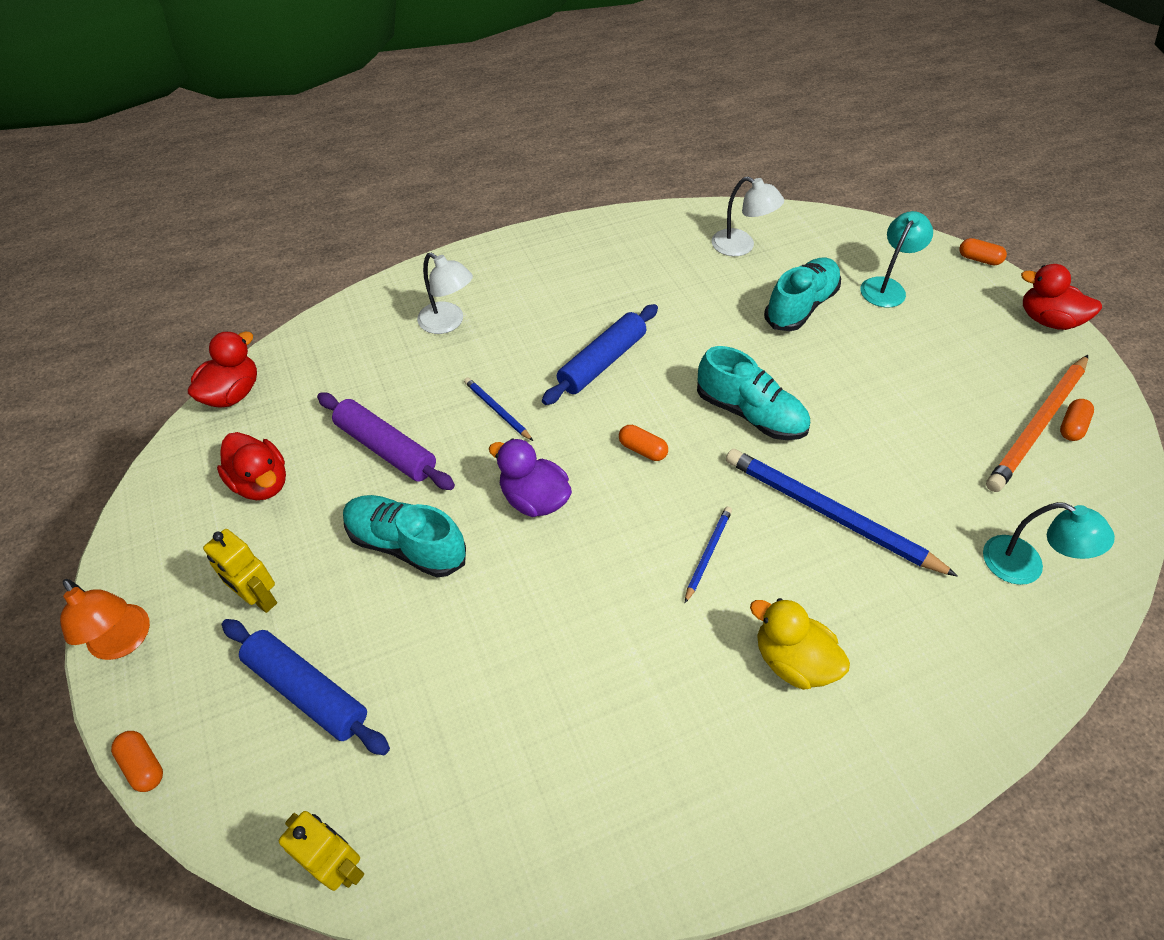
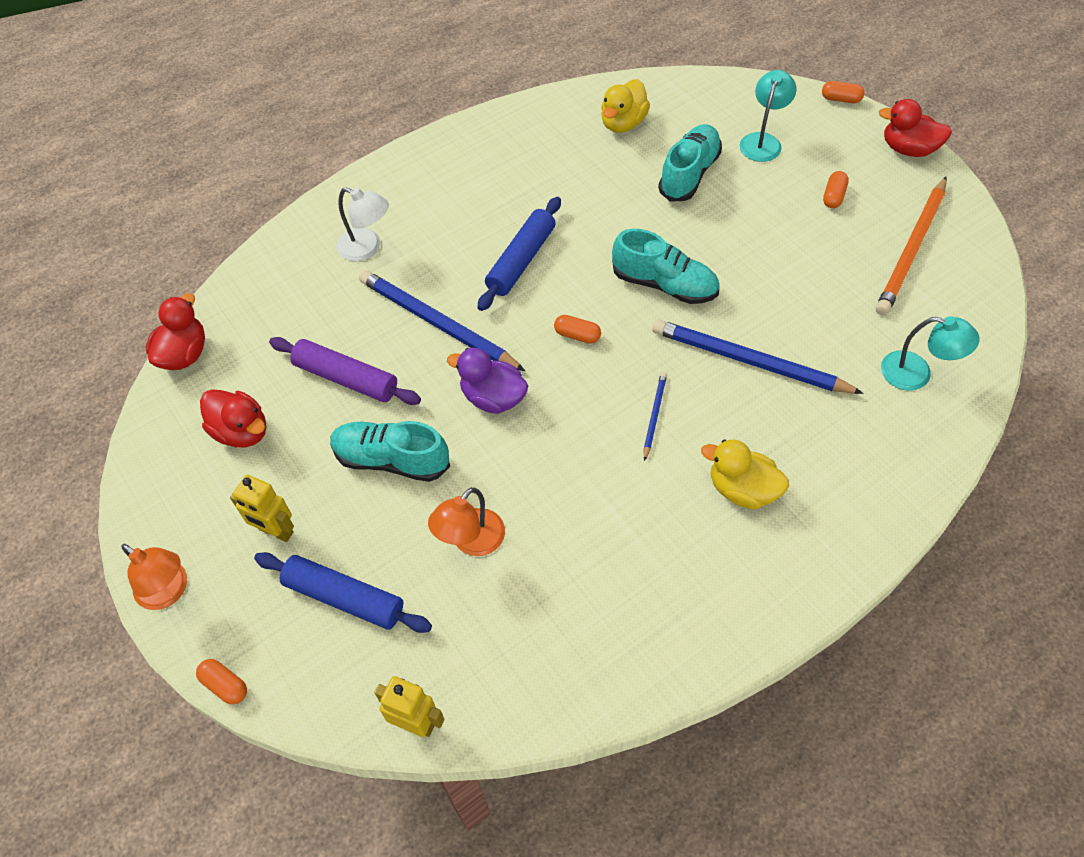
camera: 10 degrees left, 5 degrees up
(466, 656) = (471, 541): none -> orange lamp
(497, 410) = (437, 323): blue pencil -> blue pencil, size x2.10
(741, 246) = (623, 123): white lamp -> yellow duck
(1071, 427) = (940, 245): orange capsule -> orange capsule (833, 196)

